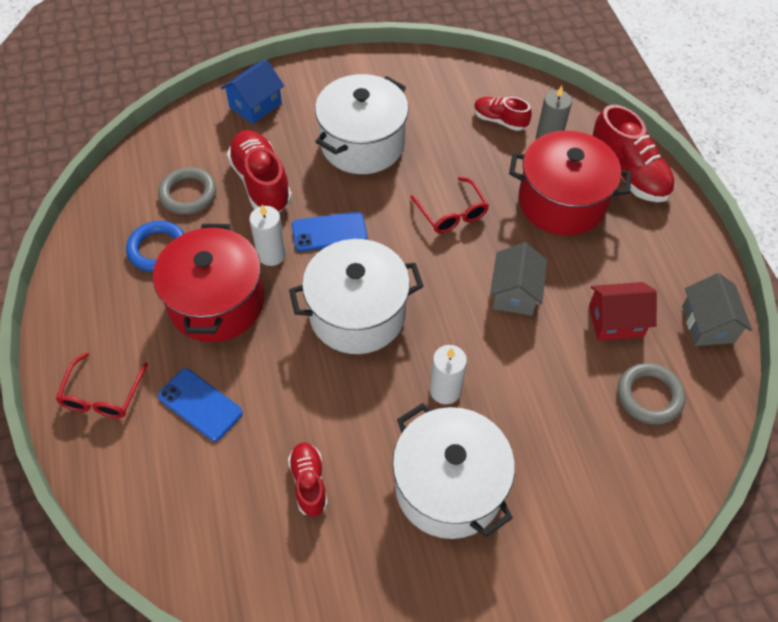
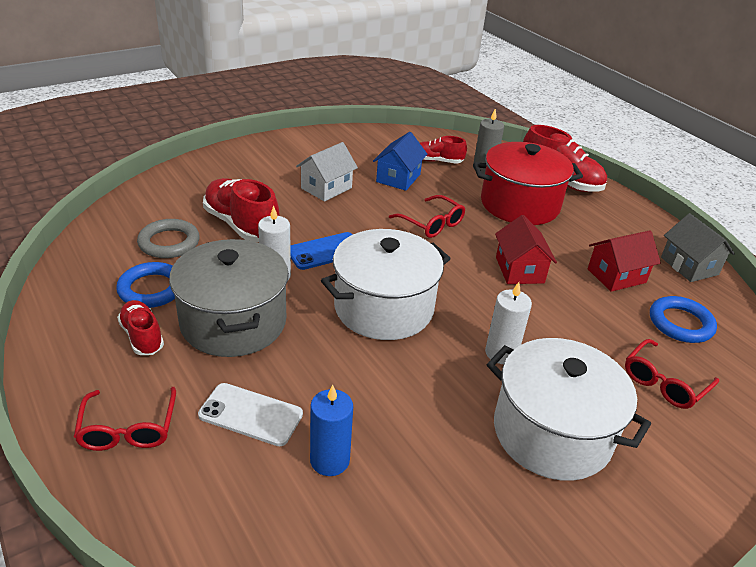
camera: 20 degrees left, 20 degrees down
(200, 405) = (250, 415): blue phone -> white phone
(216, 302) = (233, 322): red pot -> grey pot
(248, 464) = (329, 460): none -> blue candle
(255, 105) = (213, 174): blue house -> blue house (398, 178)
(309, 483) = (406, 462): red shoe -> red shoe (142, 336)
(362, 144) = (326, 188): white pot -> white house
(515, 293) = (519, 270): grey house -> red house
(588, 460) = (664, 382): none -> red glasses
(649, 396) = (680, 323): grey ring -> blue ring

